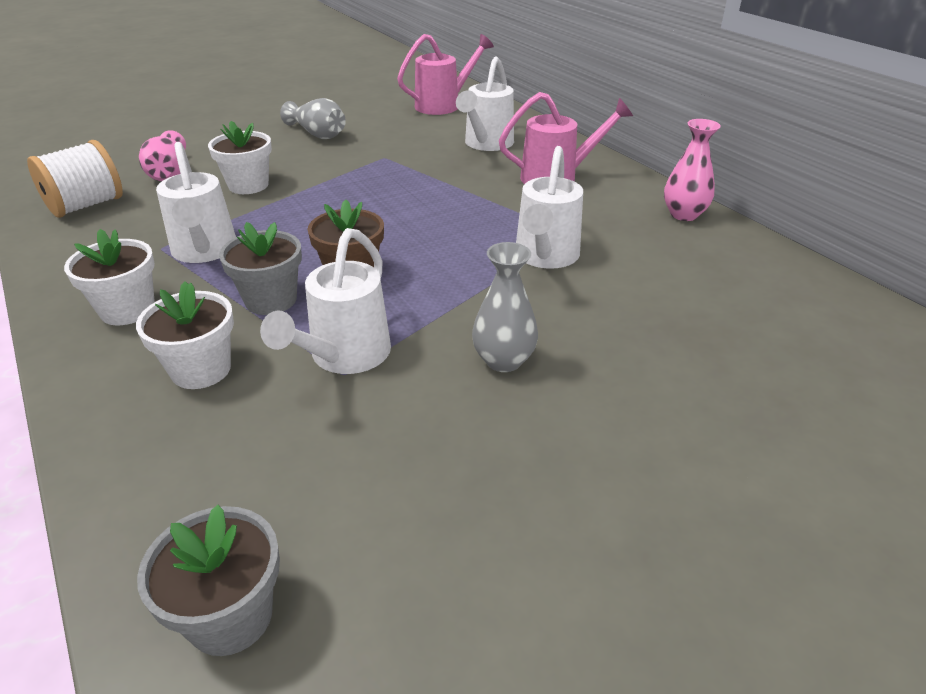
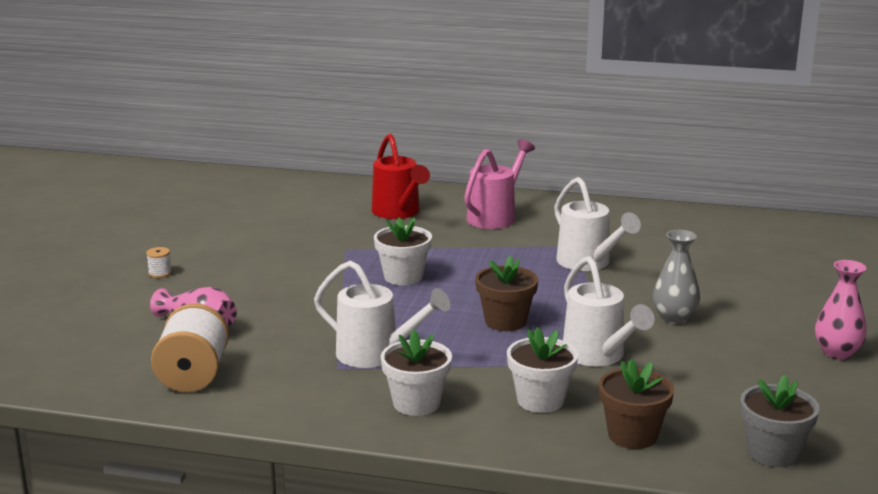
camera: 45 degrees left, 15 degrees down
(175, 467) = (632, 435): none -> brown flower pot
(242, 127) = (160, 273): none -> white spool
(248, 185) = (291, 307): white flower pot -> white flower pot (403, 277)
(271, 300) = (491, 355): grey flower pot -> none
(317, 134) = (247, 254): grey vase -> none
(443, 105) = (295, 196): pink watering can -> none
(486, 144) = (398, 212): white watering can -> red watering can
(683, 214) = (611, 210): pink vase -> pink vase (837, 353)

